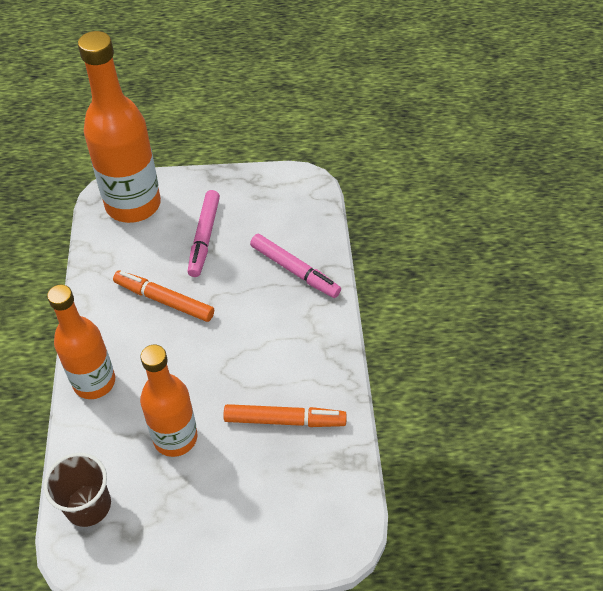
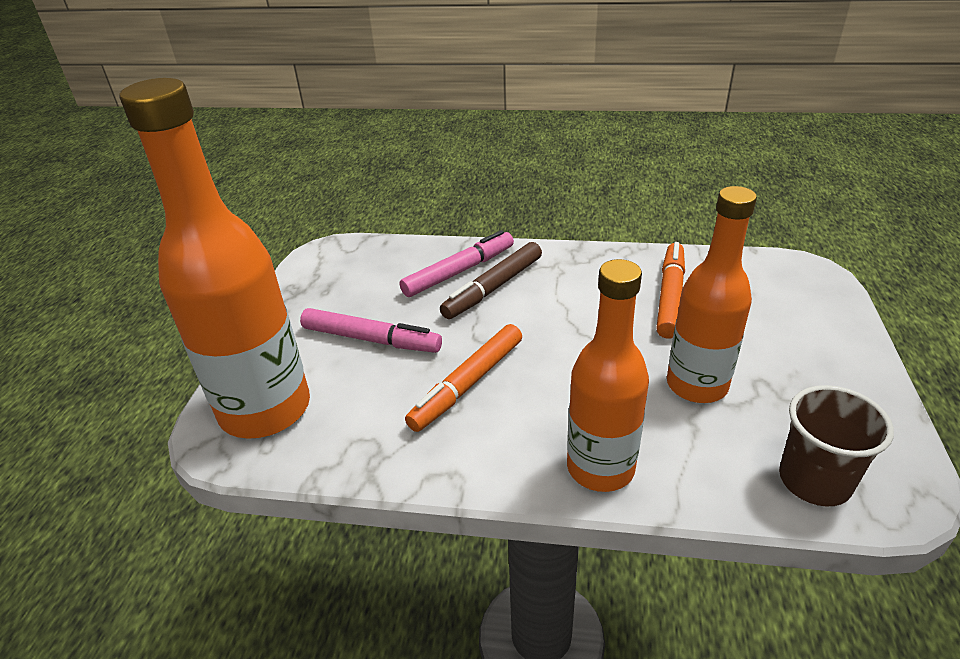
camera: 75 degrees left, 15 degrees down
(276, 296) = (493, 288): none -> brown marker

